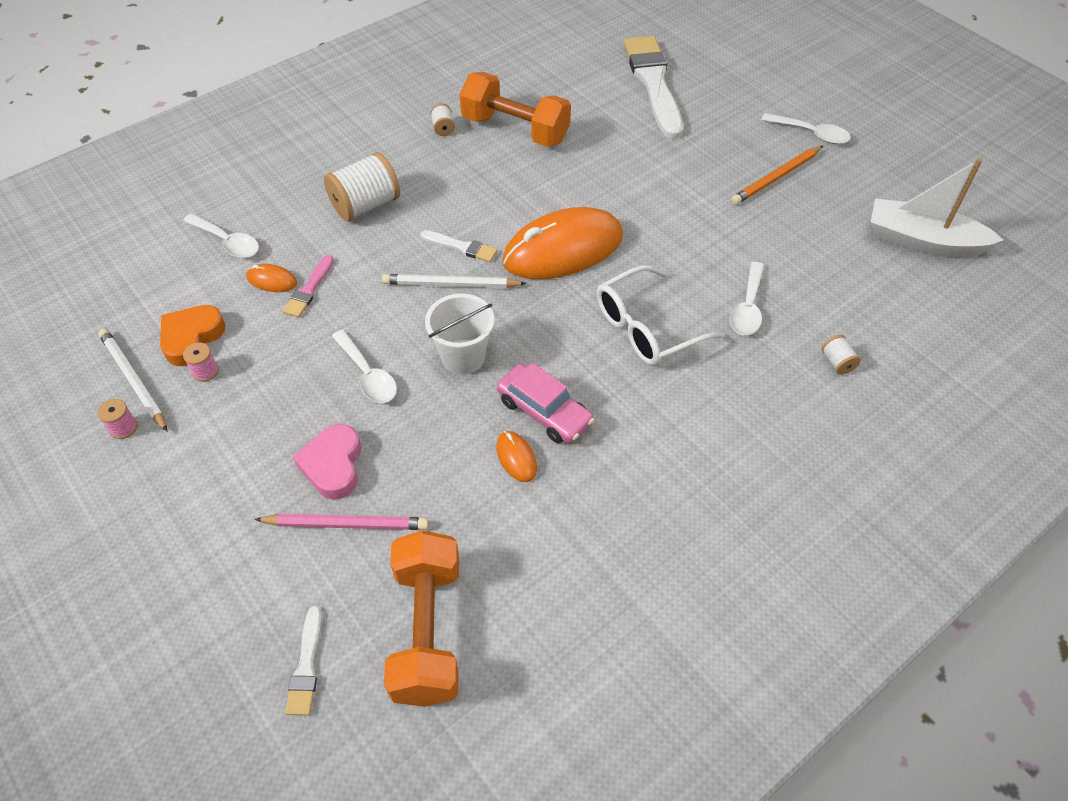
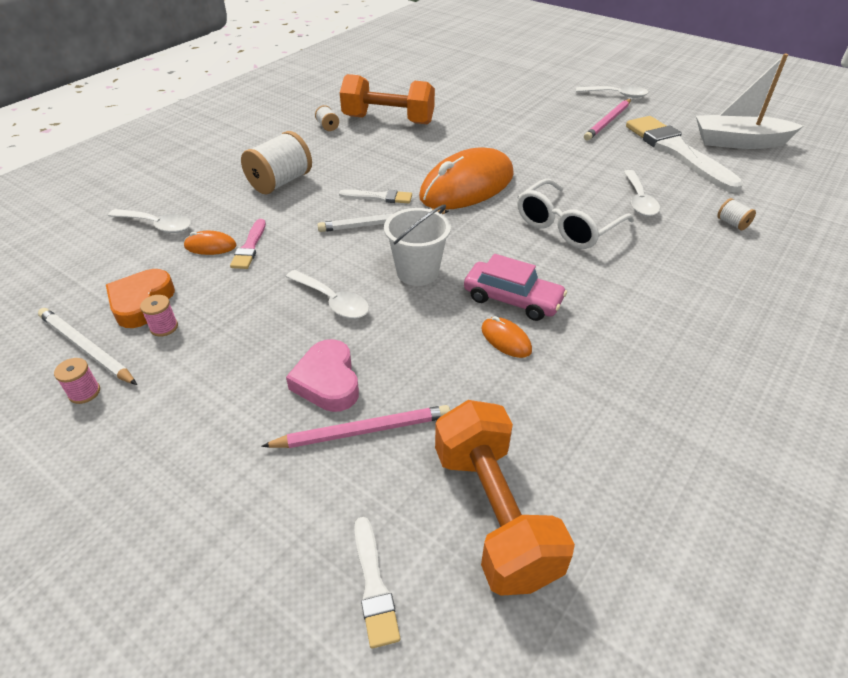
camera: 15 degrees left, 10 degrees down
(653, 83) = (482, 82): white brush -> white brush (677, 152)
(776, 177) = (608, 121): orange pencil -> pink pencil

